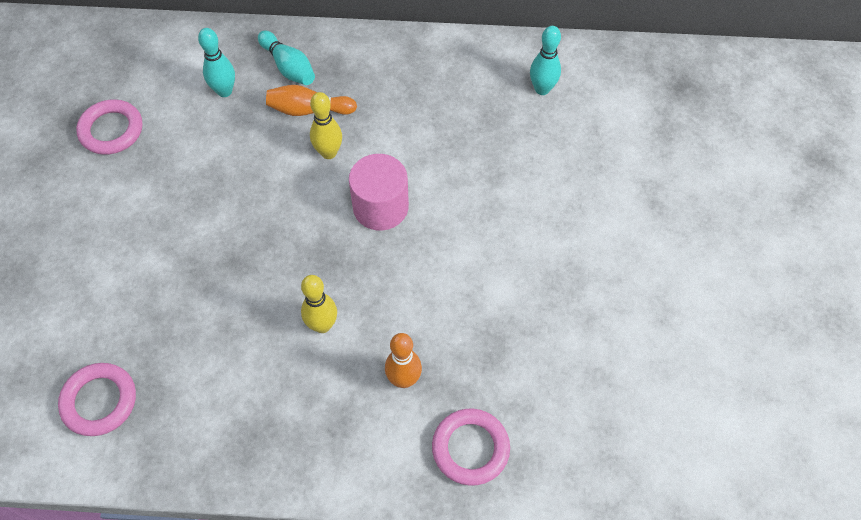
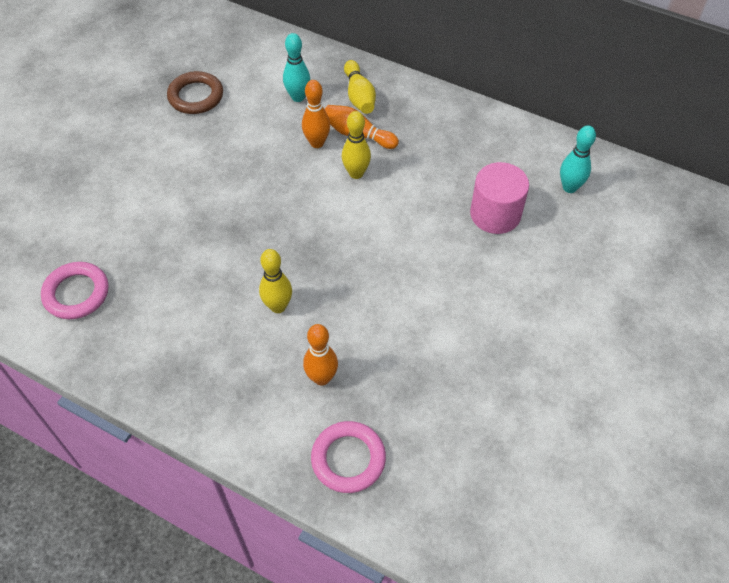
camera: 25 degrees right, 5 degrees down
(111, 130) = (196, 96): pink ring -> brown ring
(271, 135) = (317, 143): none -> orange bowling pin
(288, 67) = (359, 96): turquoise bowling pin -> yellow bowling pin
(380, 207) = (376, 232): pink cylinder -> pink cylinder (495, 214)

